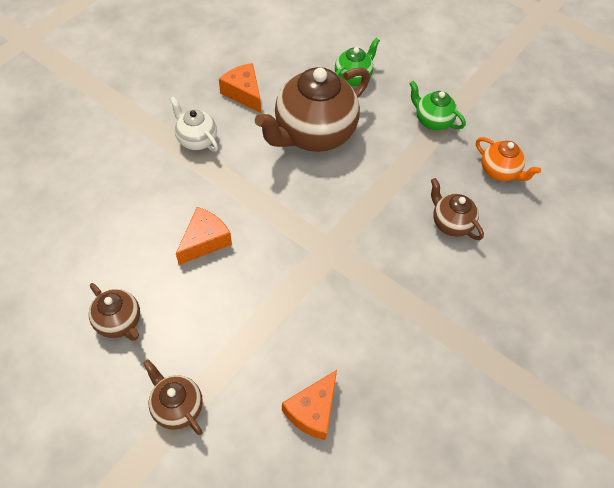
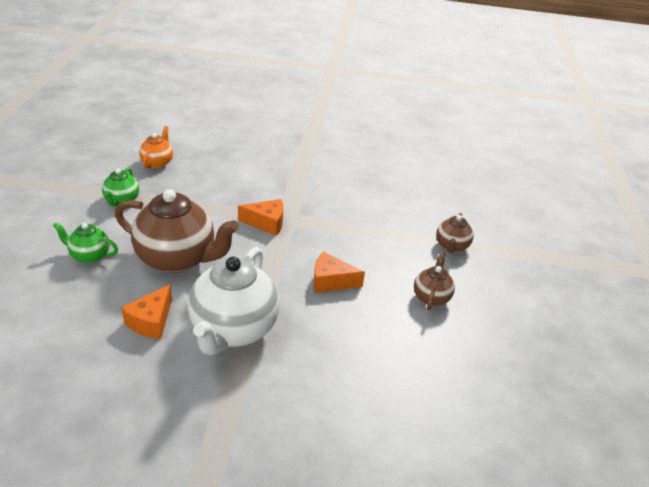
camera: 120 degrees left, 20 degrees down
(196, 140) = (233, 330): white teapot -> white teapot, size x2.02
(312, 411) = (398, 195): orange cheese -> orange cheese (266, 223)
(450, 223) = (221, 174): brown teapot -> none

